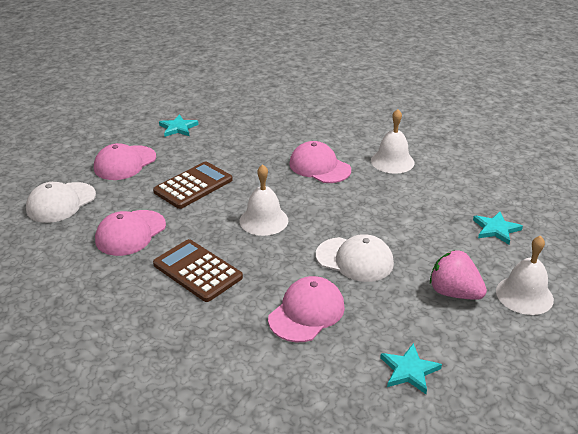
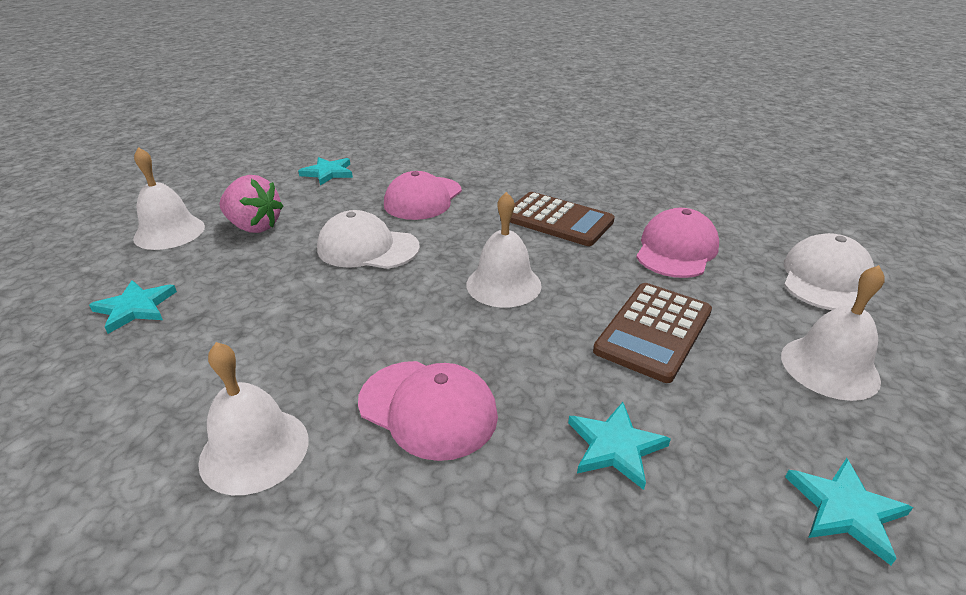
camera: 170 degrees right, 0 degrees up
(125, 163) = (829, 367): pink cap -> white bell
(245, 149) = (615, 446): none -> turquoise star

